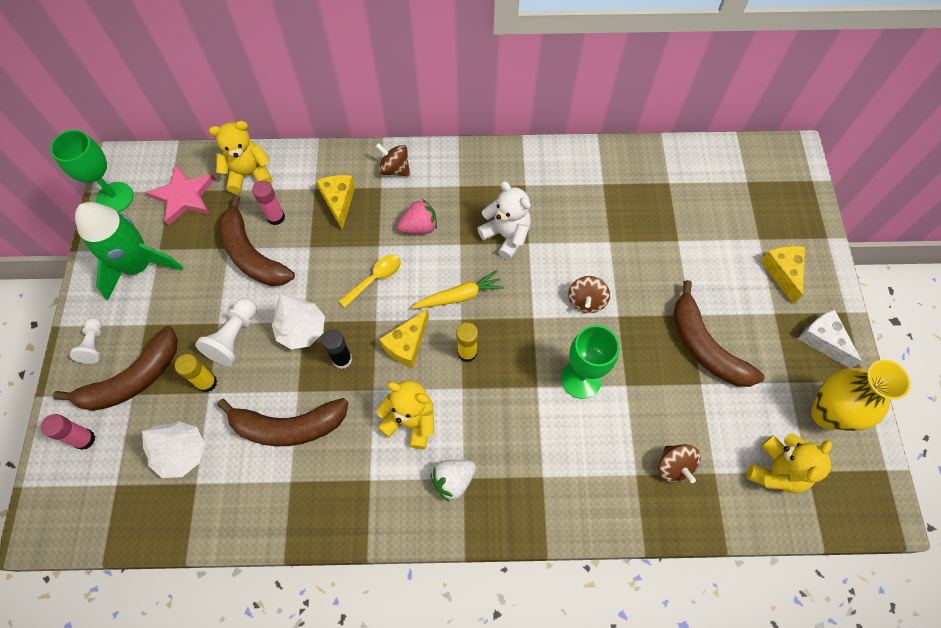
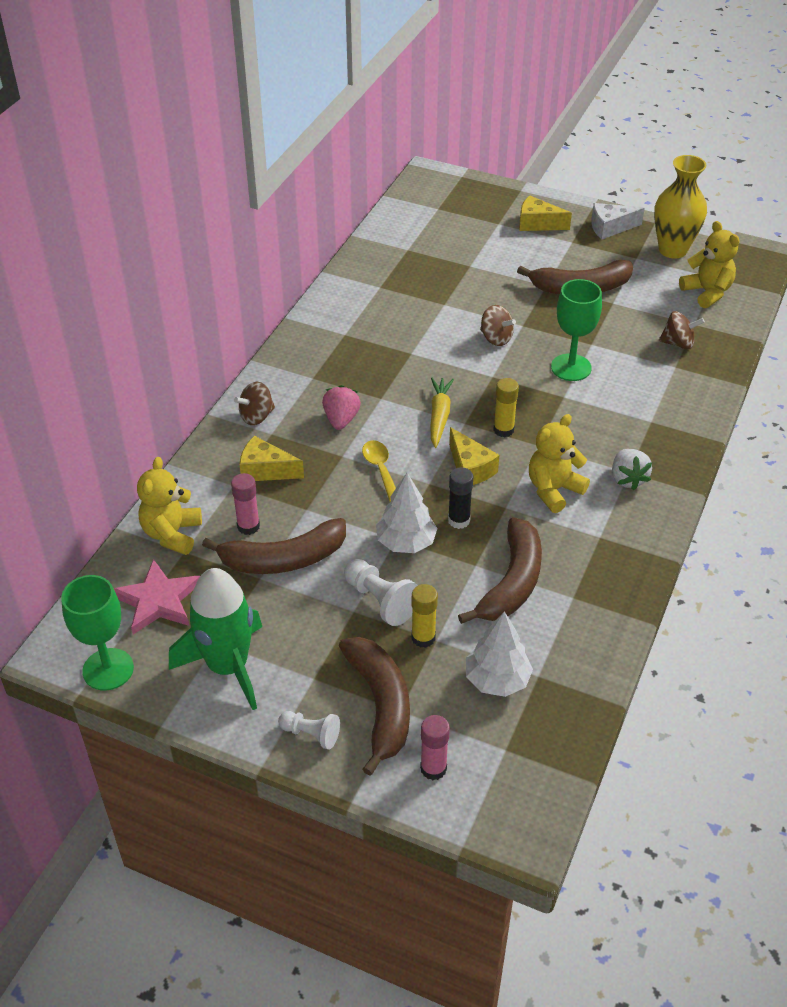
camera: 65 degrees left, 20 degrees down
(506, 235) = (393, 364): white teddy bear -> none

